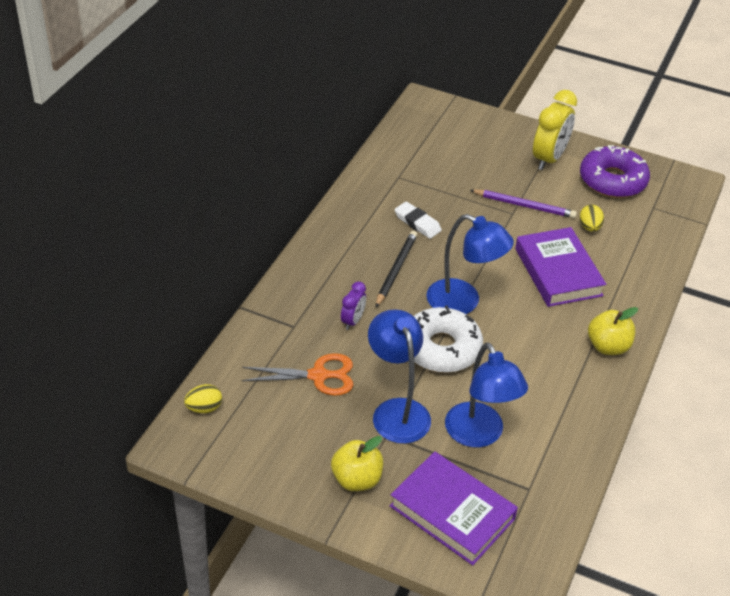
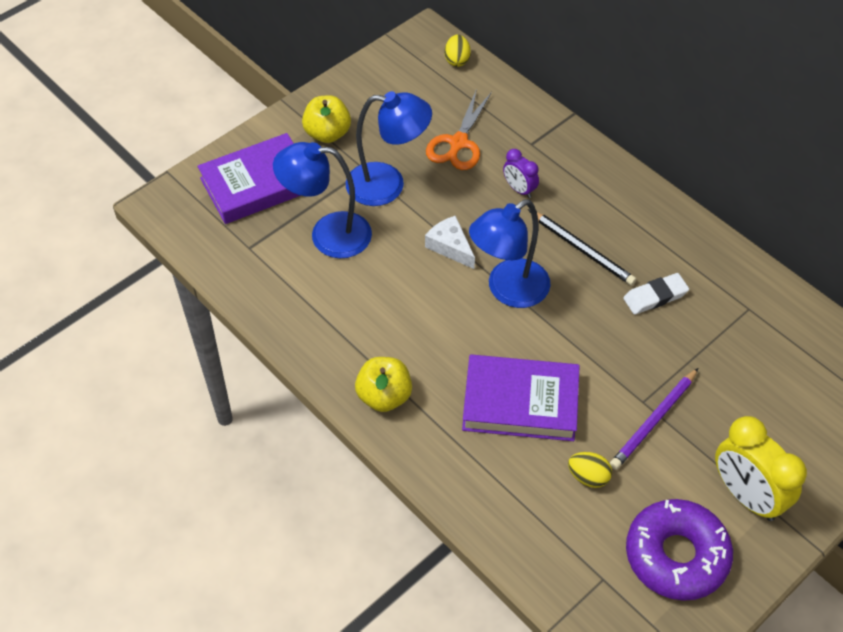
camera: 115 degrees right, 10 degrees up
(441, 348) = (450, 247): white donut -> white cheese

